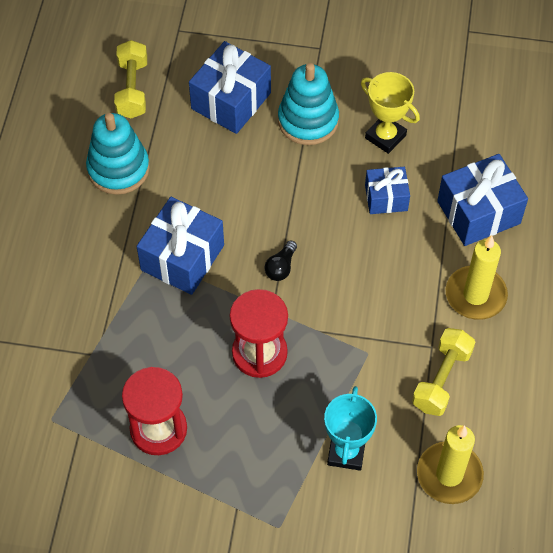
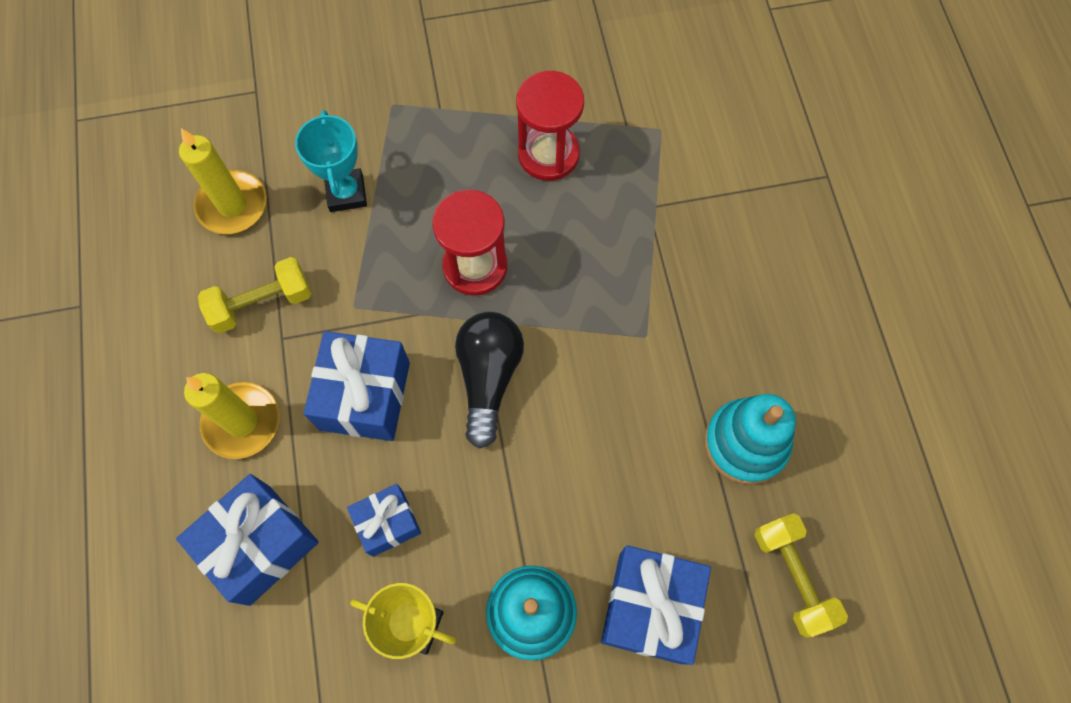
camera: 160 degrees right, 10 degrees up
(182, 257) = (610, 350): blue gift -> blue gift (364, 395)
(281, 267) = (488, 378): black light bulb -> black light bulb, size x2.03
(441, 379) = (262, 303): yellow dumbbell -> yellow dumbbell turned 60 degrees clockwise

